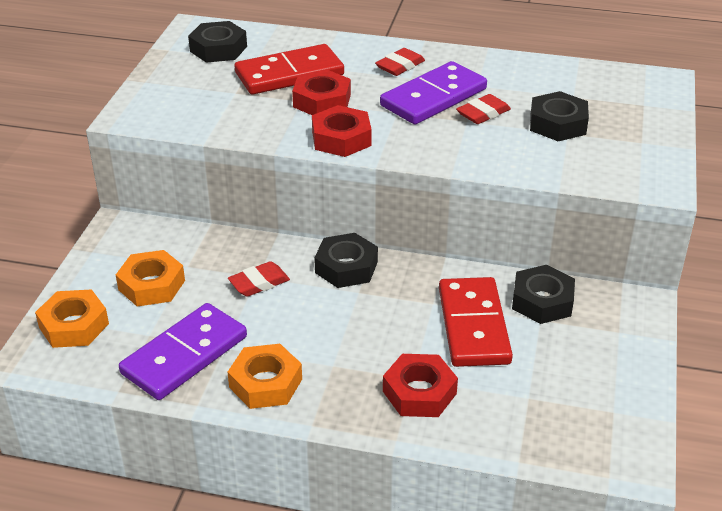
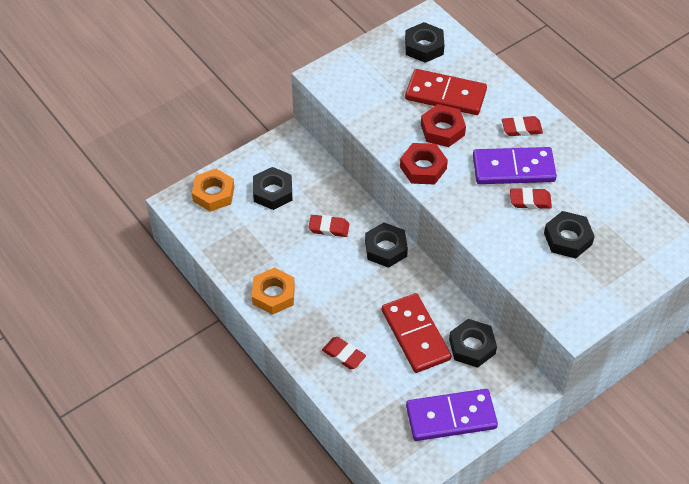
camera: 40 degrees right, 15 degrees up
(152, 285) = (273, 192): orange nut -> black nut
(184, 355) = (250, 249): purple domino -> purple domino (451, 417)
(419, 392) = (343, 355): red nut -> red eraser
(473, 325) = (415, 335): red domino -> red domino turned 60 degrees counterclockwise

